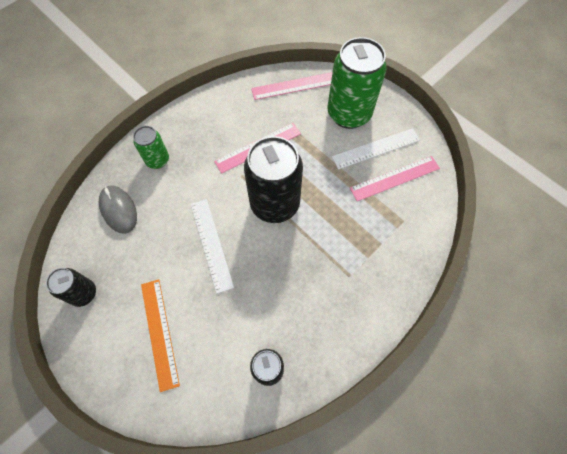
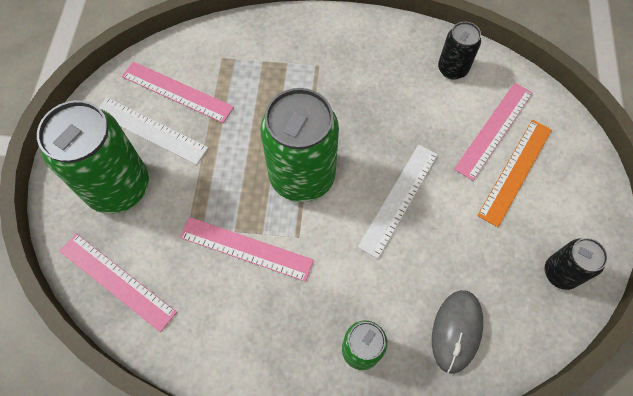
camera: 130 degrees left, 0 degrees up
(197, 349) = (494, 130): none -> pink ruler
(275, 204) = (302, 176): black can -> green can

